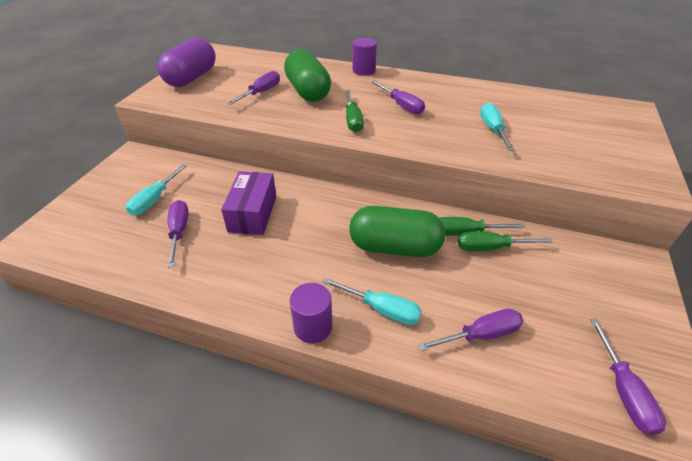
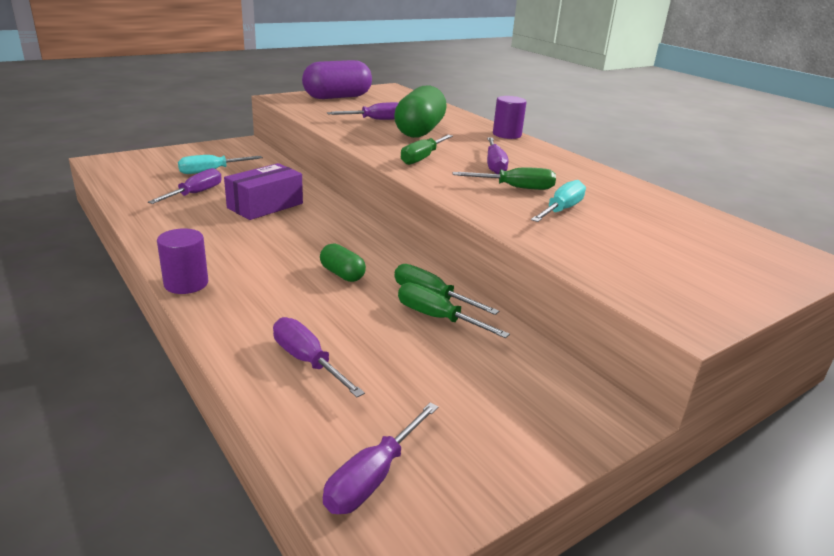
camera: 35 degrees right, 15 degrees down
(381, 309) = (255, 302): turquoise screwdriver -> none
(394, 247) = (342, 274): green capsule -> green capsule, size x0.49
(443, 122) = (515, 188): none -> green screwdriver
(480, 335) = (308, 361): purple screwdriver -> purple screwdriver turned 150 degrees counterclockwise

